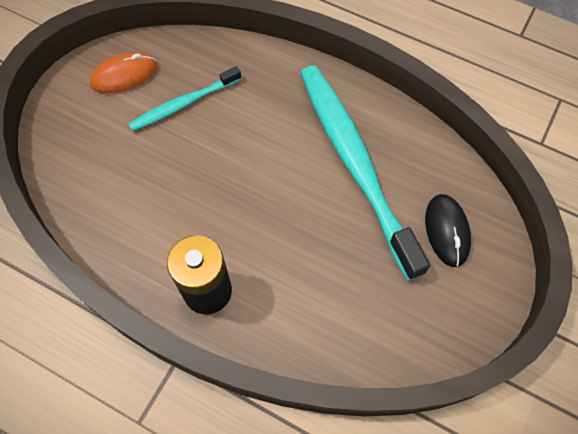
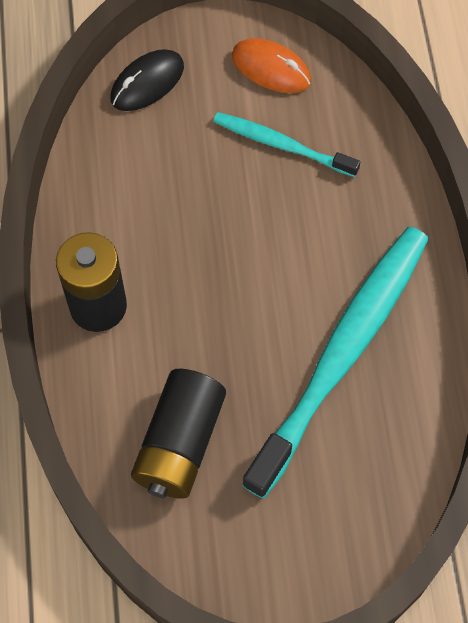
camera: 55 degrees right, 0 degrees up
(349, 301) = (180, 443): none -> black battery
(447, 231) = (332, 494): black mouse -> black mouse (147, 83)

